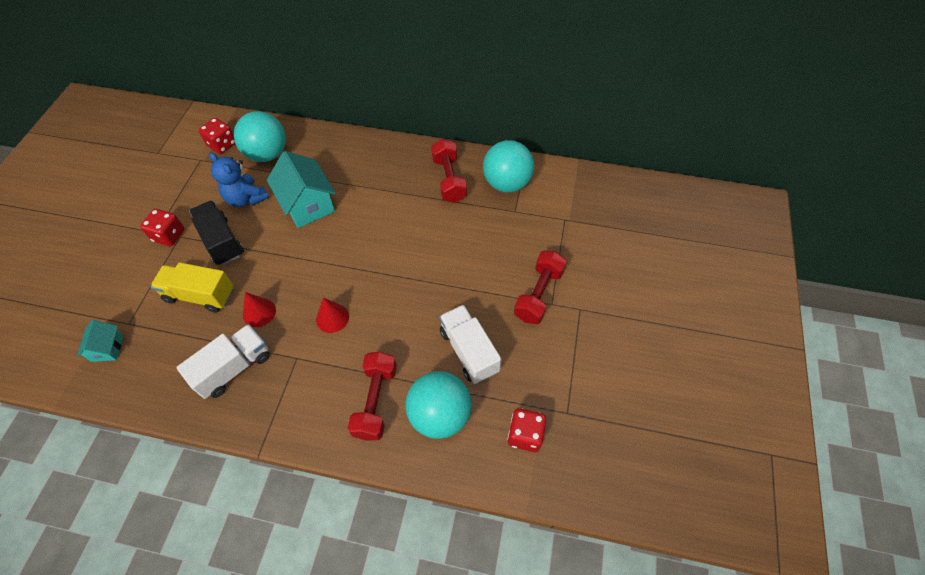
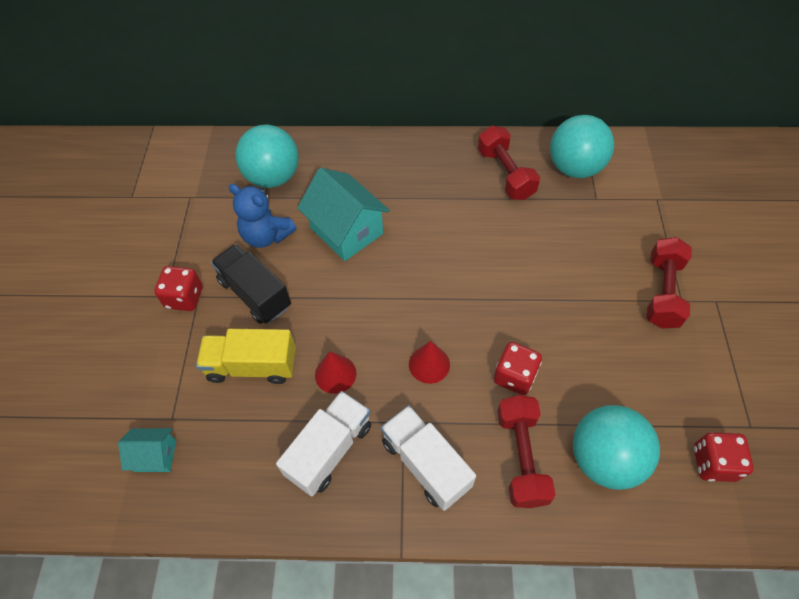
camera: 10 degrees left, 0 degrees up
(107, 348) = (155, 455): turquoise house -> turquoise house turned 75 degrees counterclockwise
(222, 145) = (211, 174): red dice -> red dice (514, 376)
(469, 351) = (608, 374): white truck -> white truck (426, 464)

